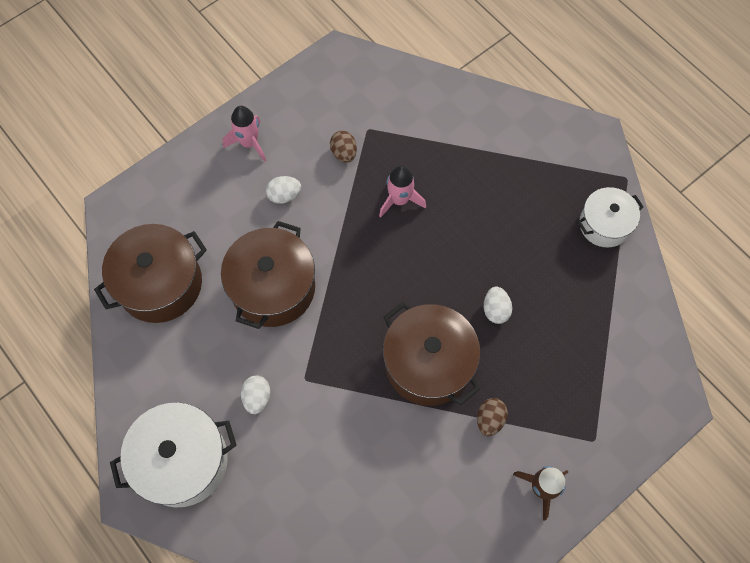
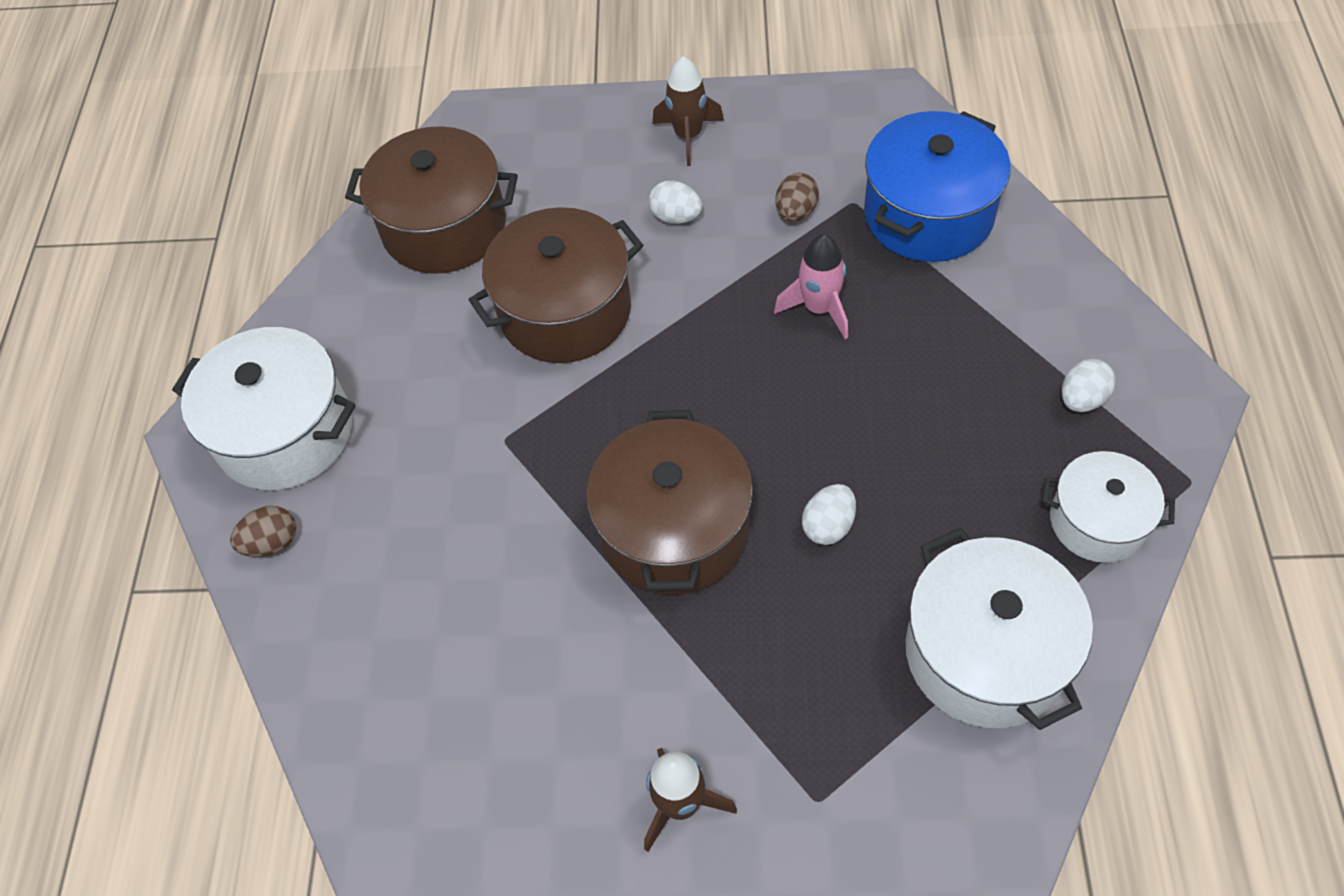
camera: 45 degrees right, 10 degrees down
(249, 143) = (688, 135): pink rocket -> brown rocket
(257, 397) = (430, 421): white egg -> white egg (1082, 399)
(410, 113) = (928, 214): none -> blue pot
(489, 420) = (691, 659): brown egg -> brown egg (272, 543)
(607, 320) = (985, 653): none -> white pot

